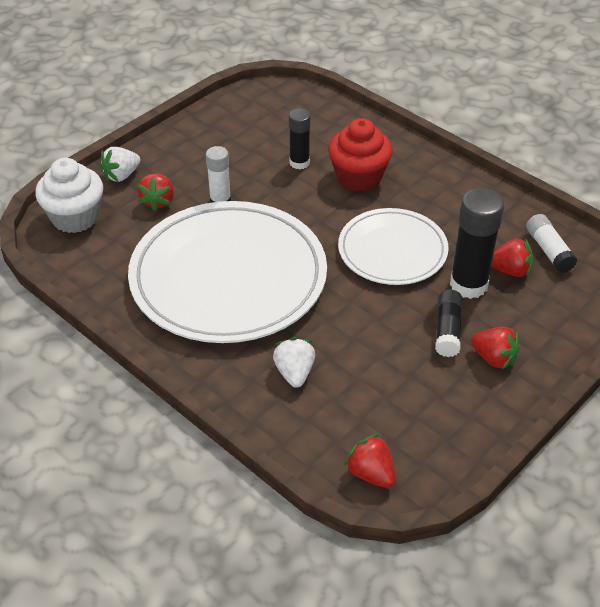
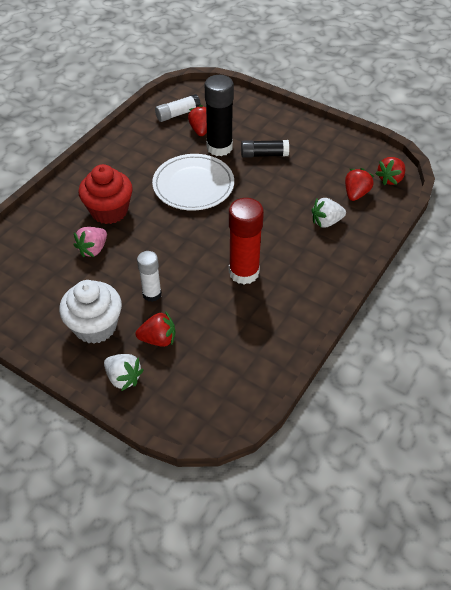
camera: 100 degrees left, 5 degrees up
(75, 217) = (191, 400): white cupcake -> white cupcake (95, 326)
(228, 277) = (244, 272): white plate -> red glue stick
(299, 163) = (93, 249): black glue stick -> pink strawberry
(494, 358) = (281, 135): red strawberry -> red strawberry (356, 194)

